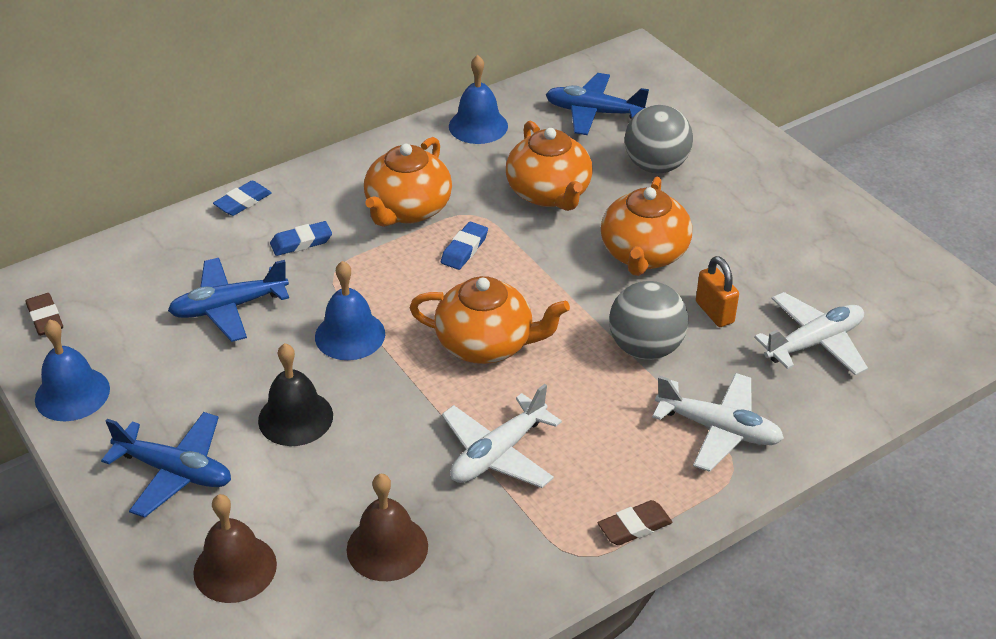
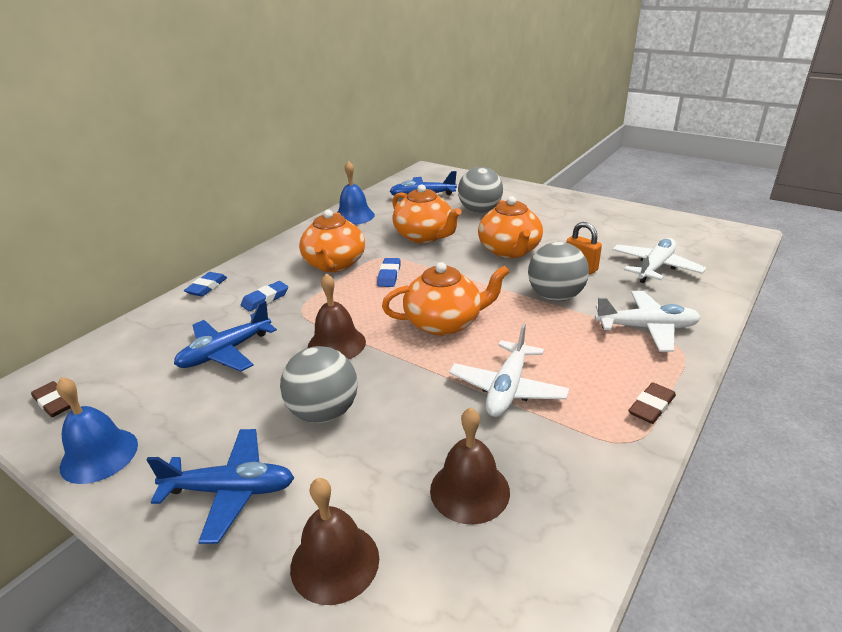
camera: 20 degrees left, 10 degrees down
(295, 417) = (324, 412): black bell -> grey ball
(350, 335) = (336, 344): blue bell -> brown bell

